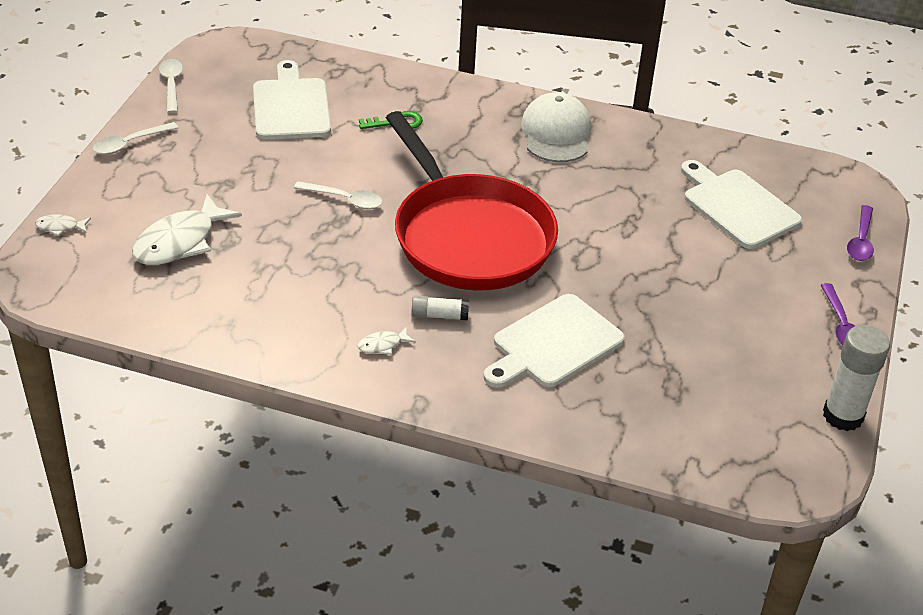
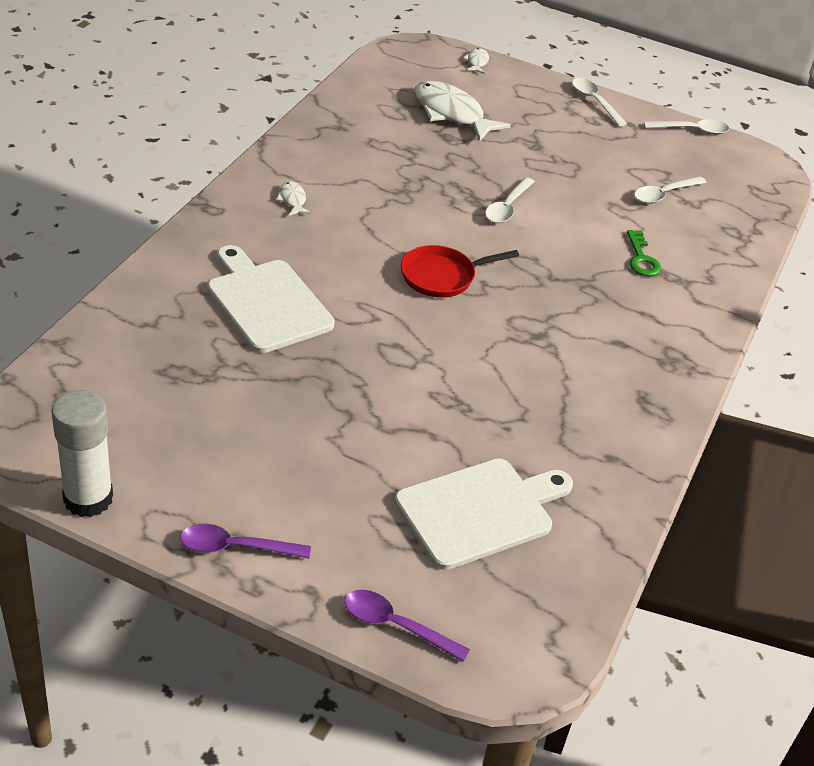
camera: 95 degrees right, 0 degrees up
(291, 106) = (664, 194): white cutting board -> white spoon
(439, 315) = (325, 238): white glue stick -> none
(469, 236) = (442, 276): red pan -> red pan, size x0.43
(556, 133) = (631, 377): white cap -> none

